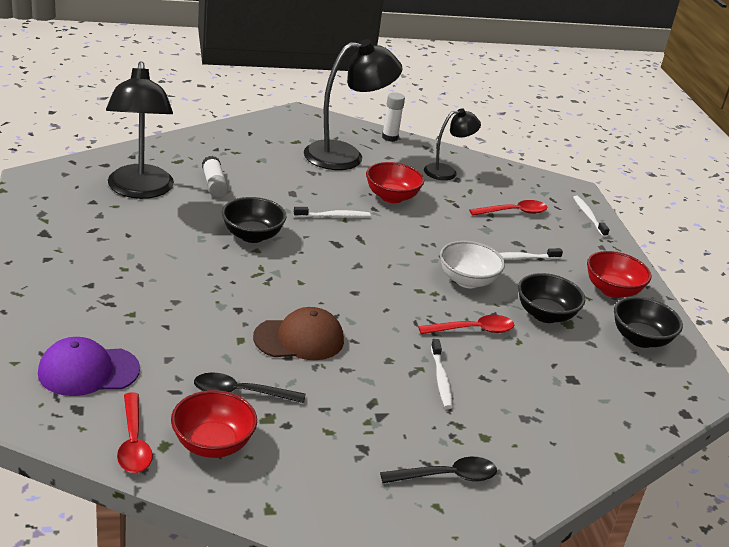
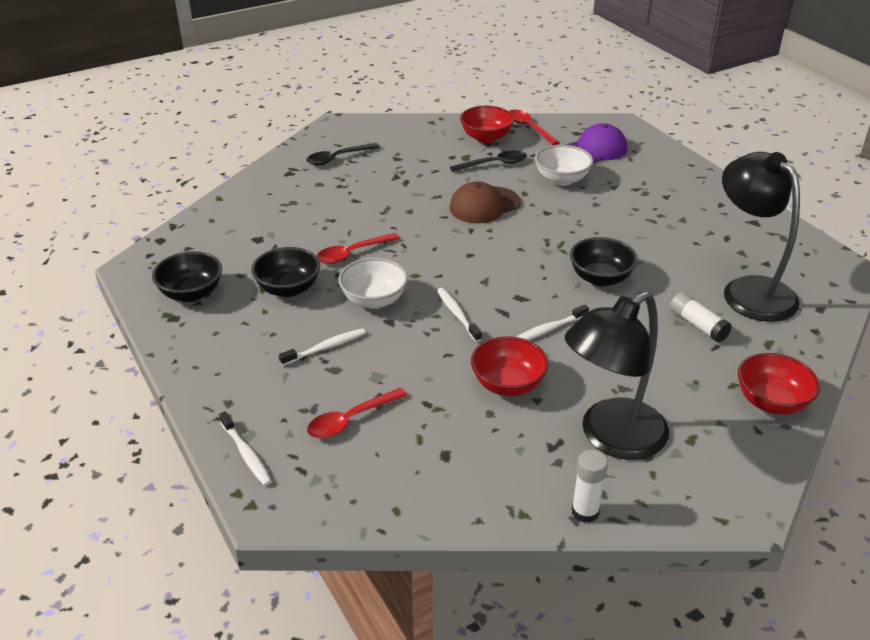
camera: 165 degrees right, 5 degrees up
(179, 342) = (562, 179): none -> white bowl
(441, 379) = (364, 209): white toothbrush -> white toothbrush (457, 314)
(447, 172) = (466, 465): black lamp -> none
(612, 290) = (217, 341): red bowl -> red bowl (771, 402)

